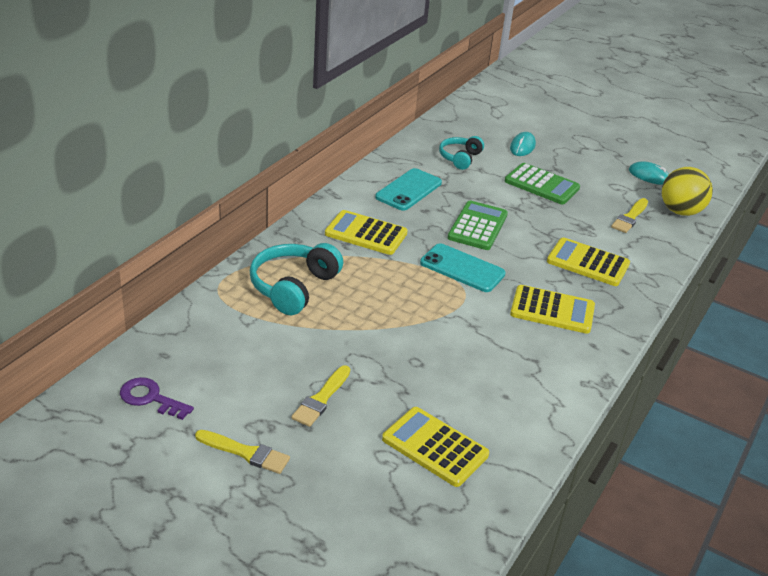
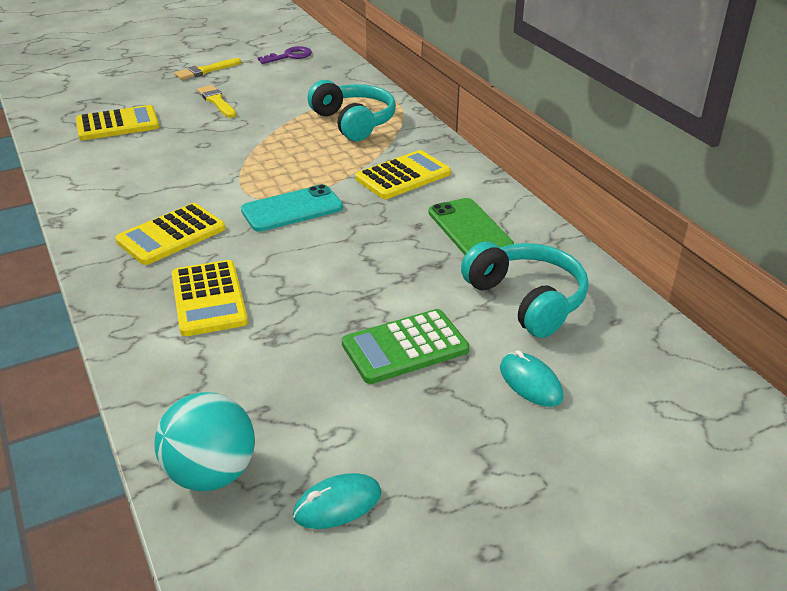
camera: 125 degrees right, 0 degrees up
(409, 190) = (469, 229): turquoise phone -> green phone
(460, 158) = (527, 300): turquoise headphones -> turquoise headphones, size x1.60
(477, 226) = (355, 248): green calculator -> none
(588, 263) = (209, 299): yellow calculator -> yellow calculator turned 105 degrees clockwise
(630, 217) = (253, 396): yellow brush -> none
(680, 211) = (211, 473): yellow ball -> turquoise ball

